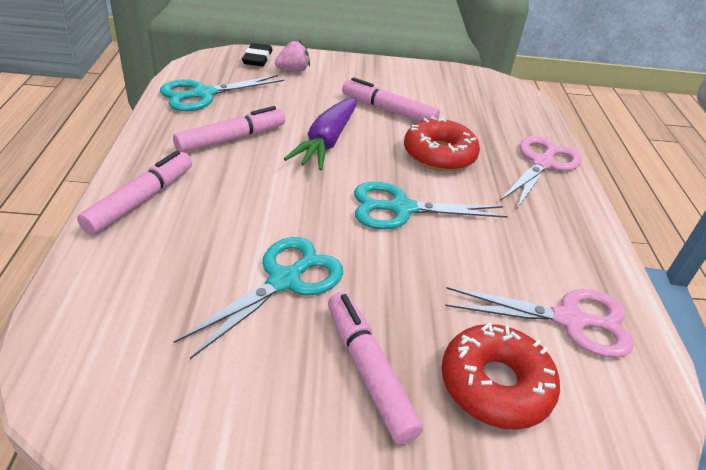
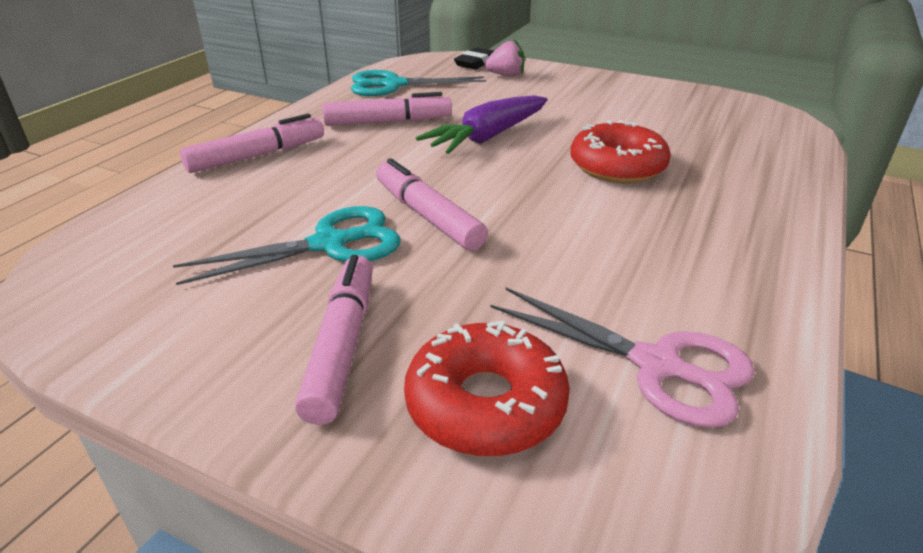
camera: 30 degrees right, 5 degrees down
(388, 110) = (588, 119): pink marker -> pink marker (427, 216)
(401, 209) = (521, 207): turquoise scissors -> none
(542, 163) = (761, 195): pink scissors -> none

